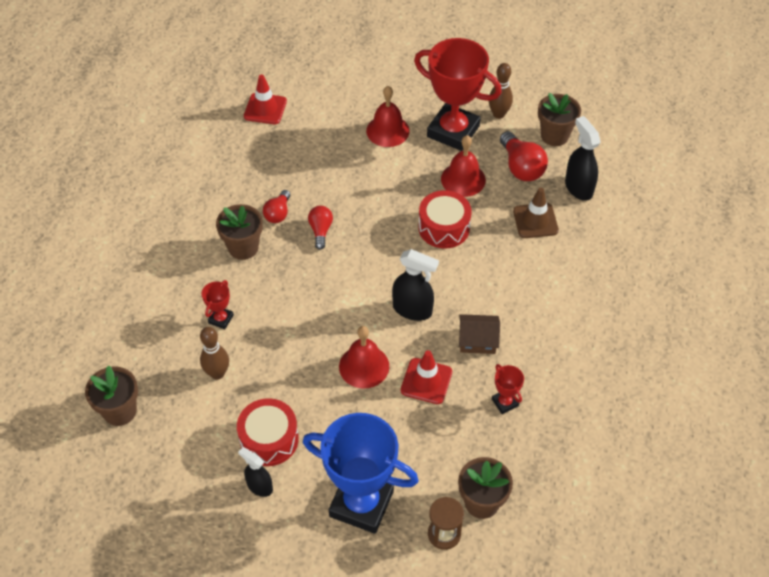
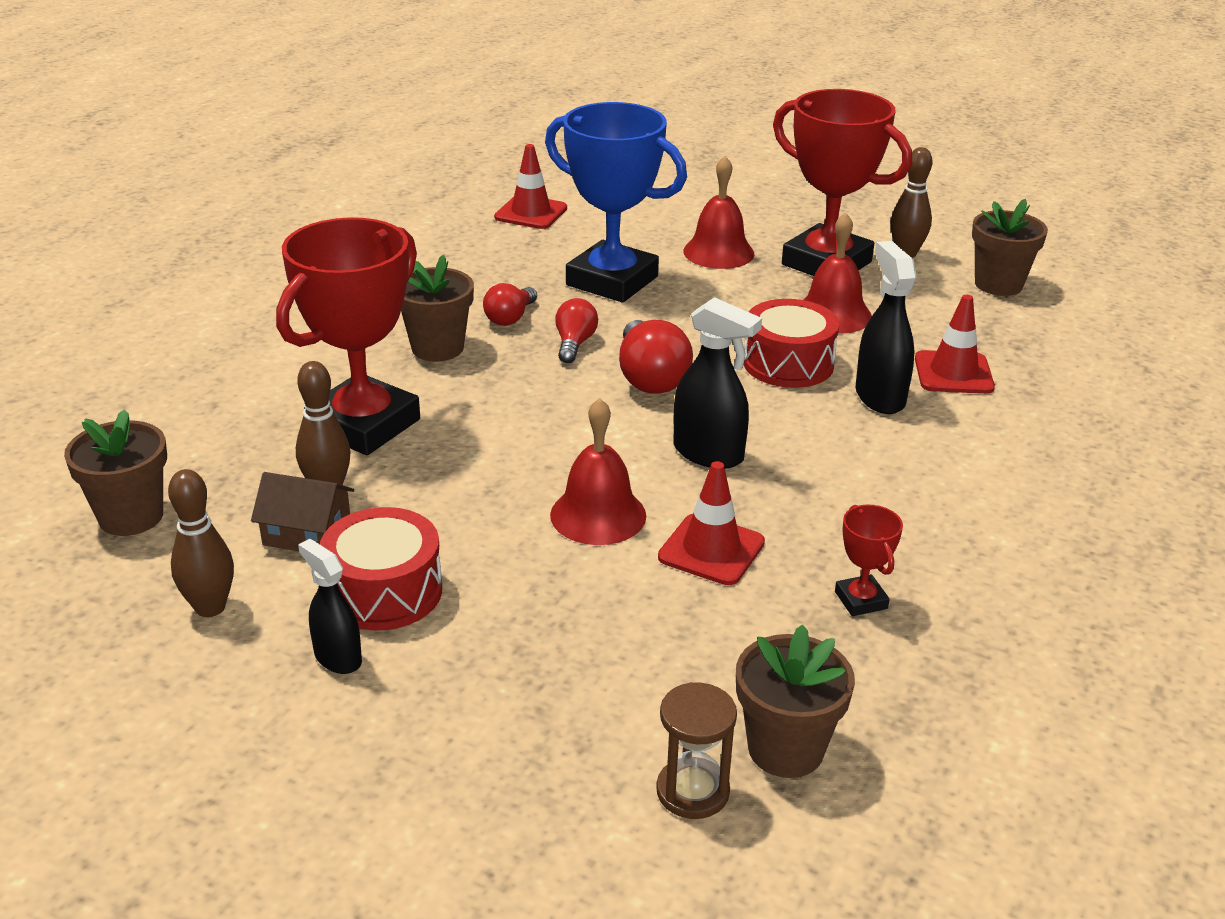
camera: 10 degrees right, 20 degrees down
(185, 466) = (210, 607): none -> brown bowling pin
(221, 319) = (364, 425): red trophy -> red trophy, size x2.38
(361, 503) = (531, 714): blue trophy -> blue trophy (612, 281)
(477, 340) = (822, 507): brown house -> brown house (307, 533)
(521, 167) = (936, 311): red light bulb -> red light bulb (650, 378)
(535, 221) = (953, 373): brown traffic cone -> red traffic cone
(578, 187) = (1035, 344): black spray bottle -> black spray bottle (879, 397)

